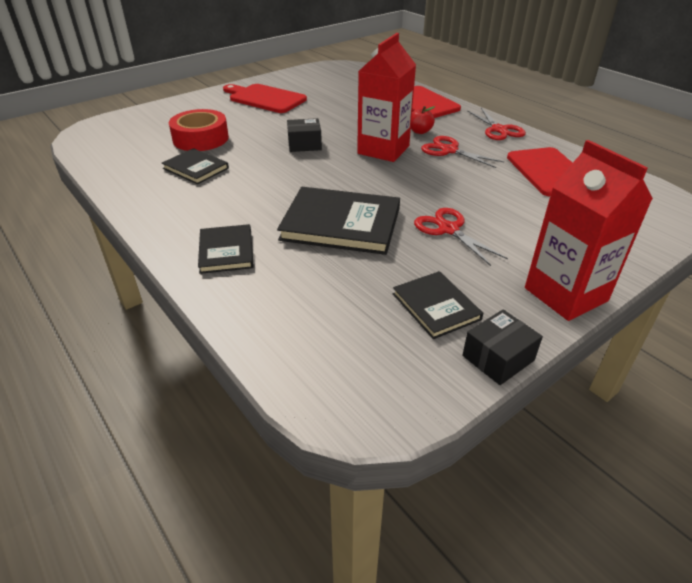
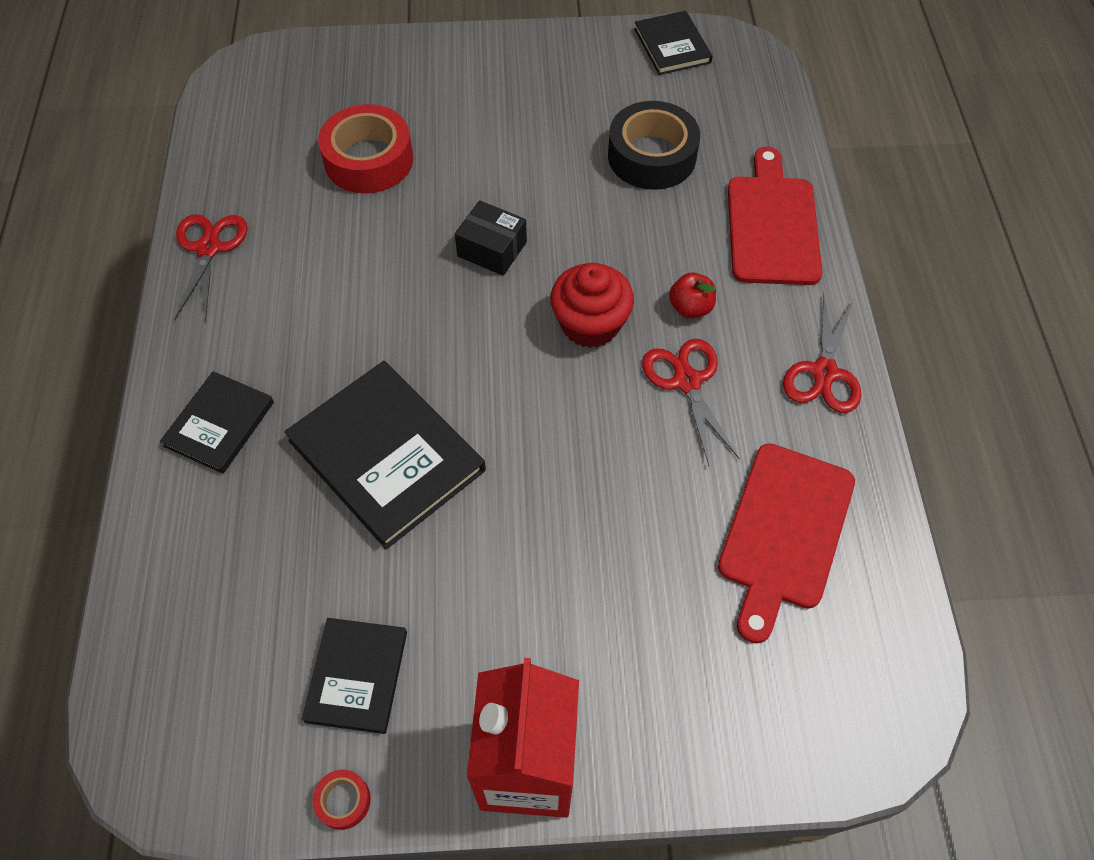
camera: 35 degrees right, 20 degrees up
(196, 168) = (311, 229): black book -> black book (672, 46)
(265, 98) = (537, 94): red cutting board -> none
(343, 100) = (651, 156): none -> black tape
(383, 150) = (590, 324): red carton -> red cupcake
(448, 229) = (508, 552): red scissors -> red scissors (209, 248)
(498, 358) = (343, 801): black box -> red tape

